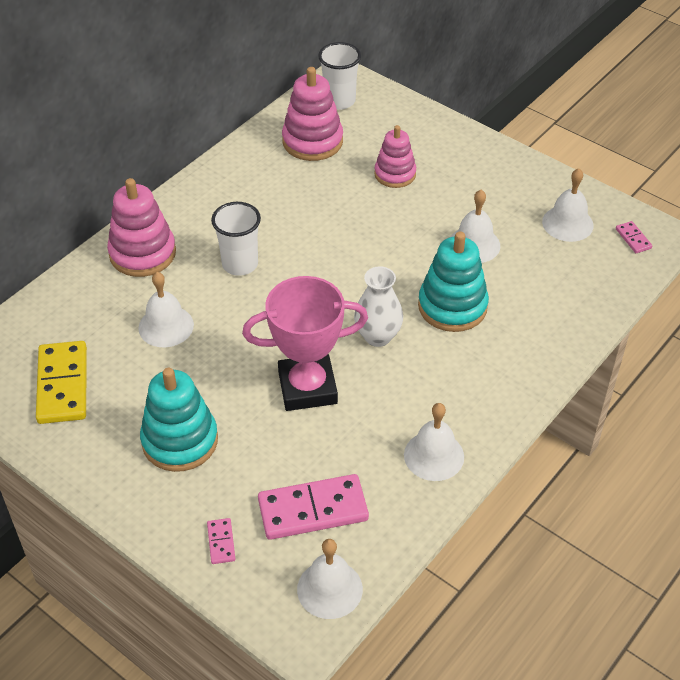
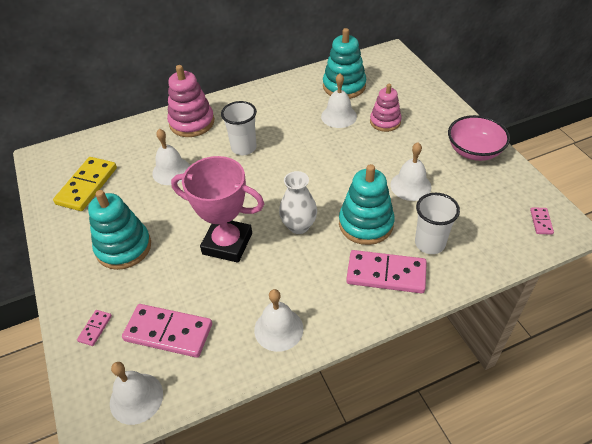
camera: 30 degrees right, 0 degrees up
(312, 141) = (344, 86): pink stacking toy -> turquoise stacking toy
(339, 101) = (379, 66): white cup -> white cup (429, 243)
(509, 353) = (386, 274): none -> pink domino
(519, 179) = (474, 151): none -> pink bowl
(567, 223) = (493, 193): white bell -> white bell (339, 116)

